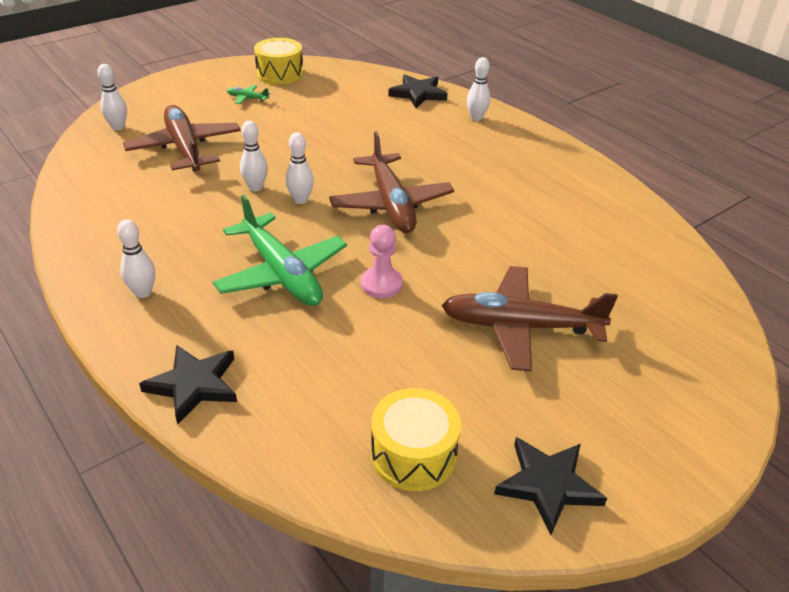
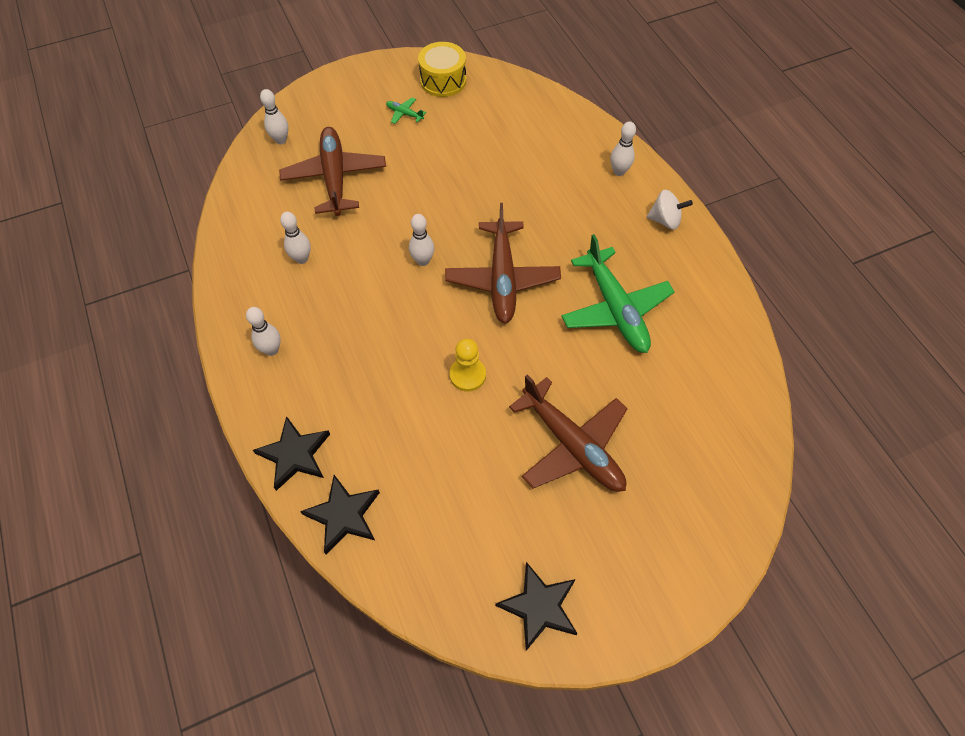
camera: 15 degrees right, 20 degrees up
(255, 187) = (387, 239): white bowling pin -> white bowling pin (302, 259)
(281, 273) = (387, 347): green plane -> green plane (615, 308)
(381, 284) = (467, 375): pink pawn -> yellow pawn
(413, 454) = (445, 556): yellow drum -> none
(418, 94) = (571, 128): black star -> black star (343, 515)
(520, 327) = (572, 445): brown plane -> brown plane turned 150 degrees counterclockwise
(535, 146) = (665, 220): none -> white spinning top

